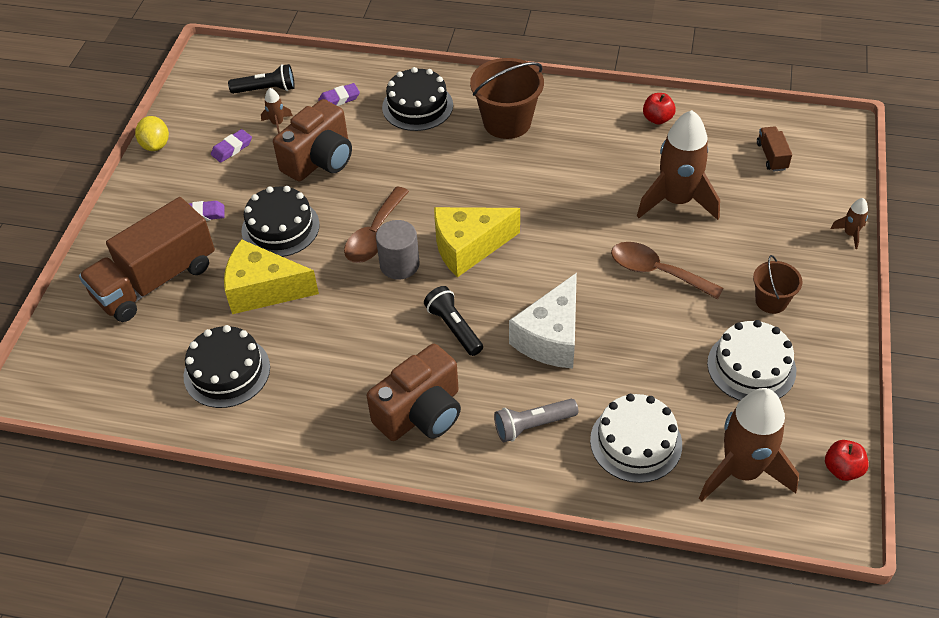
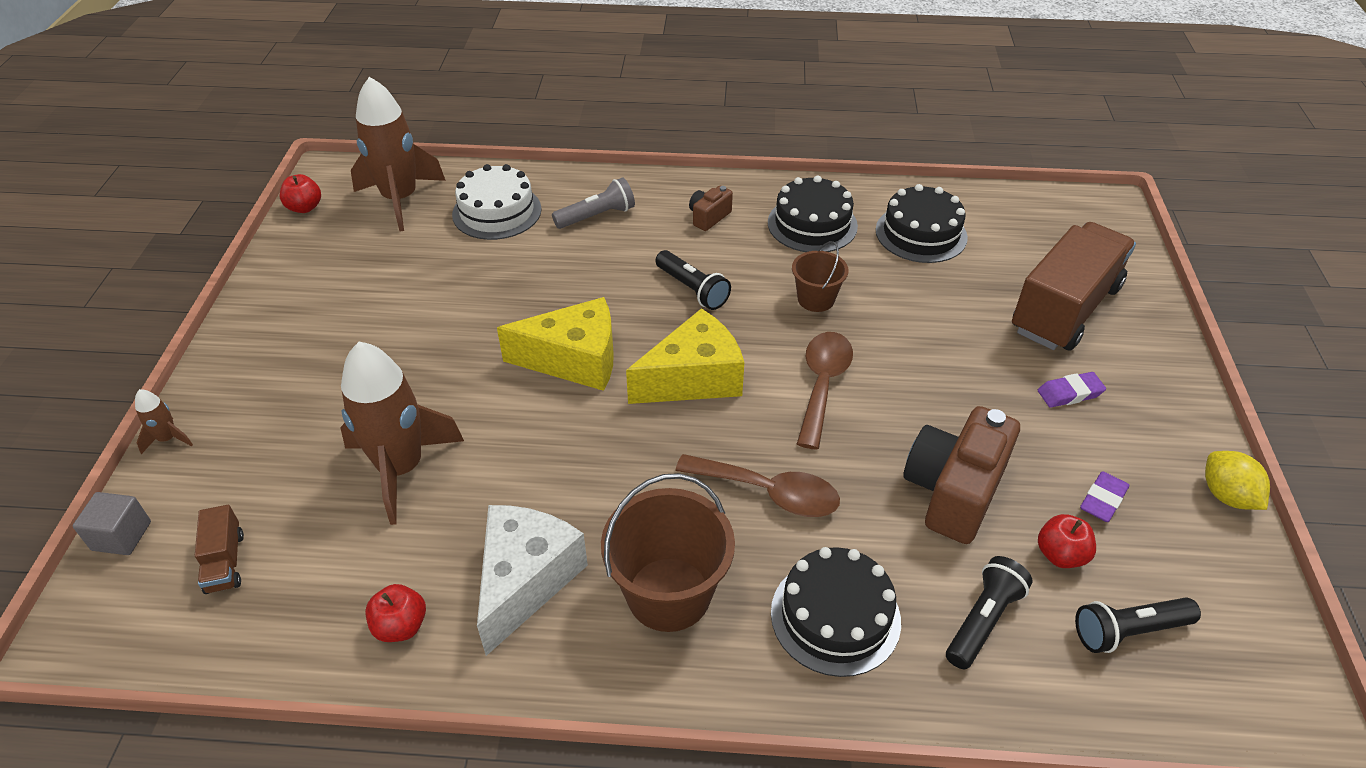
camera: 170 degrees right, 5 degrees down
(263, 290) = (930, 310): yellow cheese -> yellow cheese (574, 360)
(277, 124) = (1060, 555): brown rocket -> red apple
(280, 227) = (952, 384): black cake -> black cake (812, 224)
(339, 99) = (983, 620): purple eraser -> black flashlight
(399, 264) = (777, 350): grey cylinder -> none
(421, 413) = (709, 217): brown camera -> brown camera, size x0.48
(551, 337) = (581, 289): white cheese -> white cheese (526, 580)
(656, 272) = (449, 368): brown spoon -> brown spoon (769, 492)
(751, 367) = (362, 279): white cake -> none
(771, 301) = (314, 345): brown bucket -> brown bucket (816, 299)
(845, 175) = (121, 536): none -> grey cube

